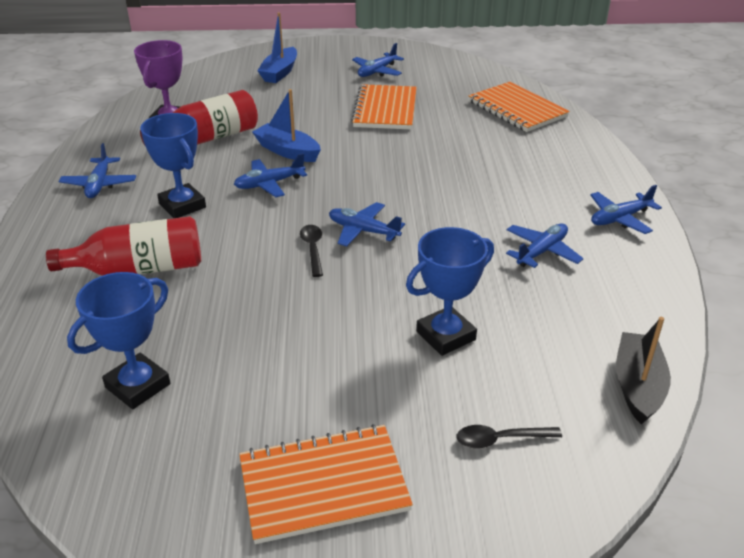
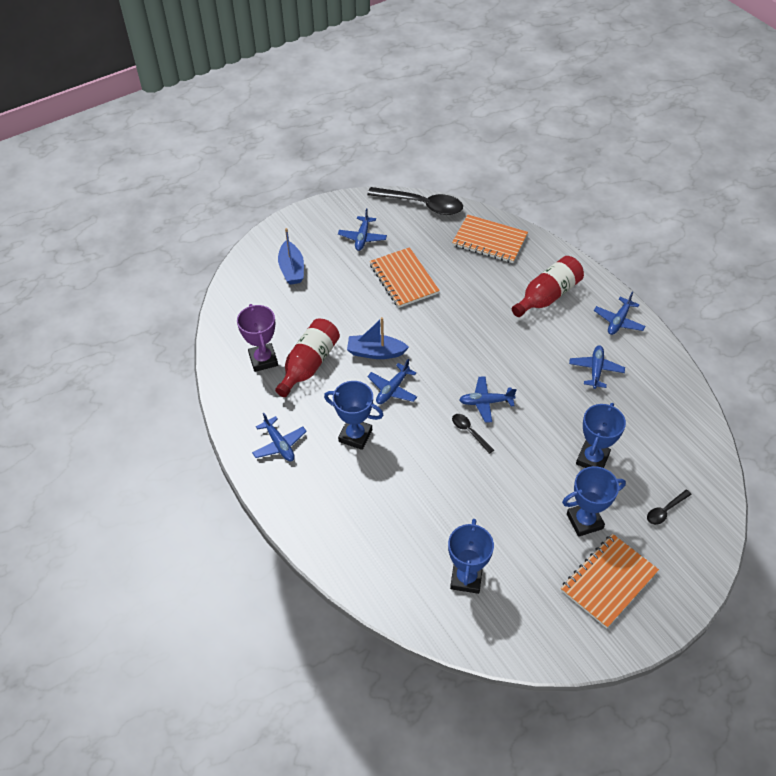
camera: 30 degrees left, 15 degrees up
(139, 269) = (382, 500): red bottle -> red bottle (547, 296)
(363, 397) = (584, 521): none -> blue trophy
(468, 67) = (422, 205): none -> black spoon
(638, 386) = (703, 443): black boat -> none

